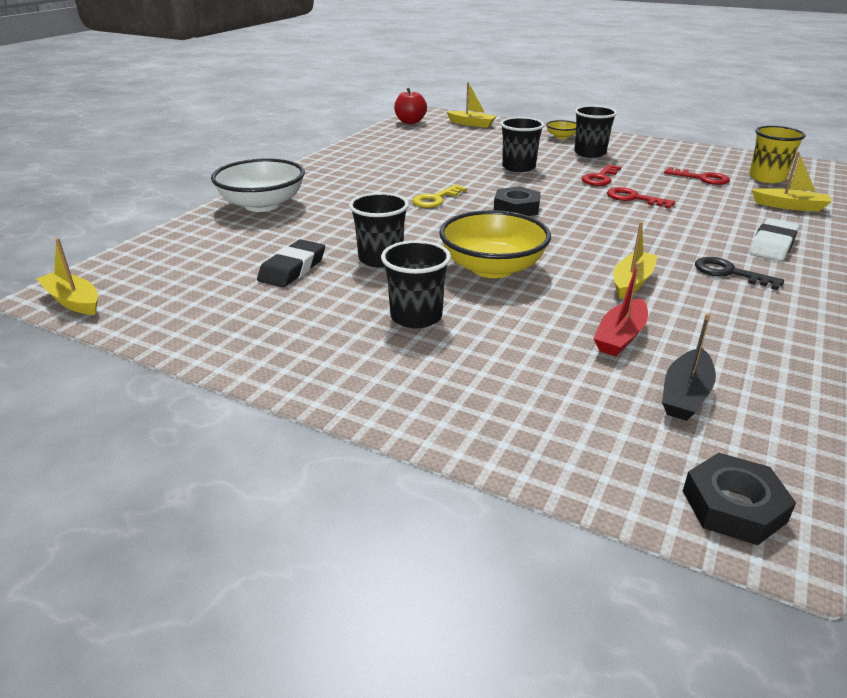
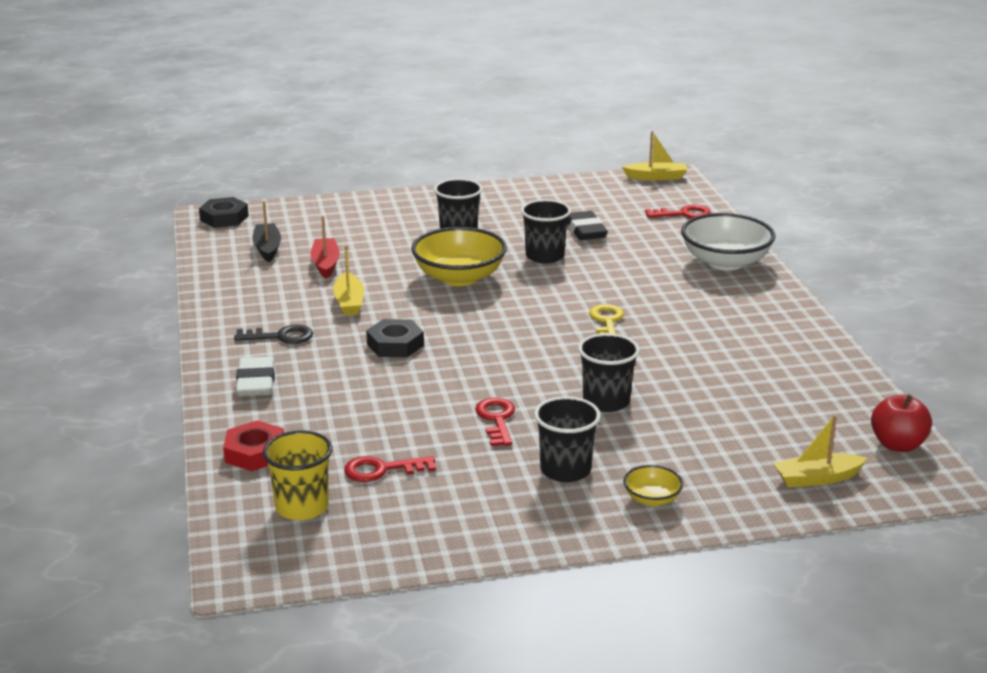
camera: 140 degrees right, 5 degrees down
(516, 208) = (522, 339): black nut -> black nut (395, 344)
(633, 198) = (428, 398): red key -> red key (683, 214)
(790, 206) = (255, 453): yellow boat -> red nut

